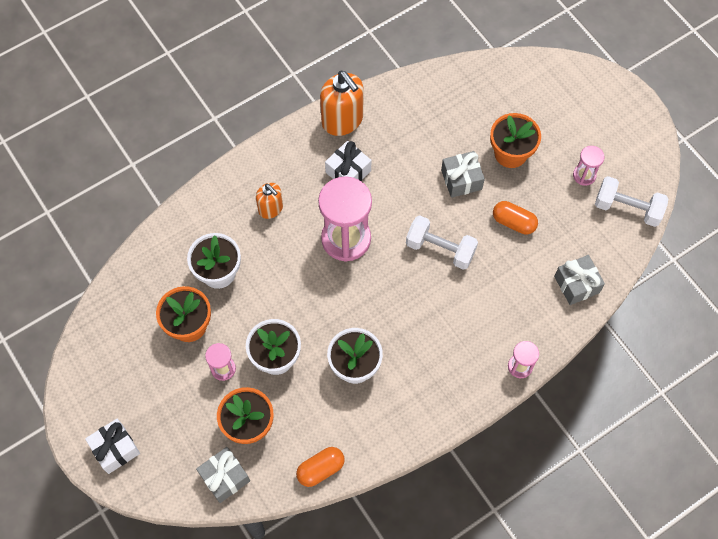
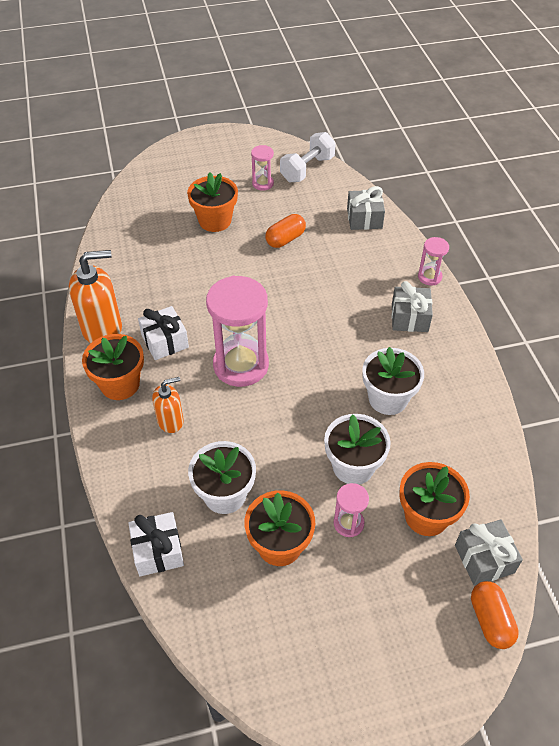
camera: 70 degrees left, 15 degrees down
(115, 449) = (417, 679): white gift -> white gift (158, 551)
(292, 158) = (120, 384): none -> orange flower pot
(320, 469) = (495, 461): orange capsule -> orange capsule (490, 620)
(440, 249) = (288, 296): white dumbbell -> none
(461, 179) = (222, 260): grey gift -> grey gift (409, 318)

